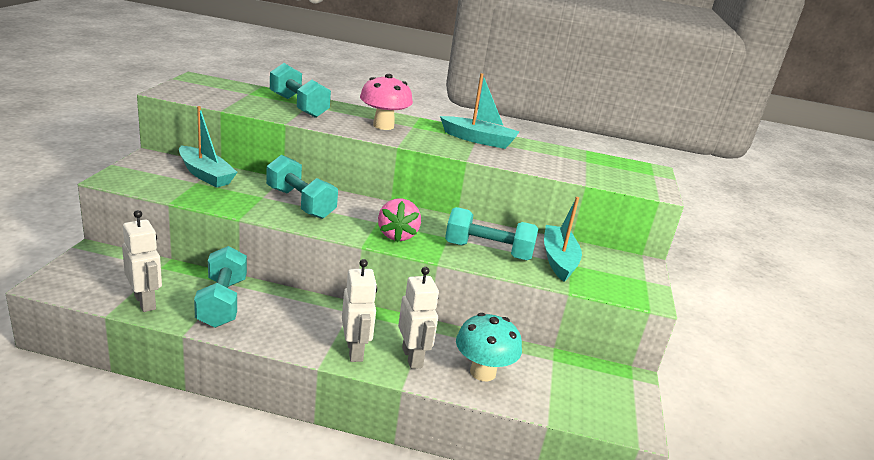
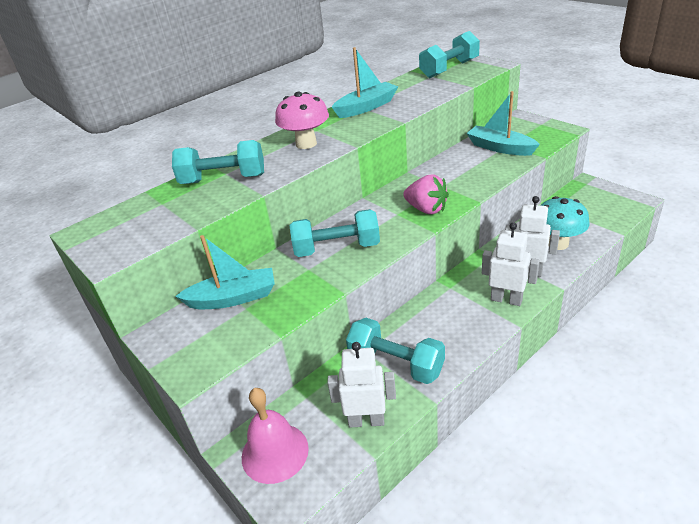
camera: 45 degrees left, 10 degrees up
(95, 268) = (275, 452): none -> pink bell
(488, 251) = (474, 174): turquoise dumbbell -> turquoise dumbbell (449, 69)

